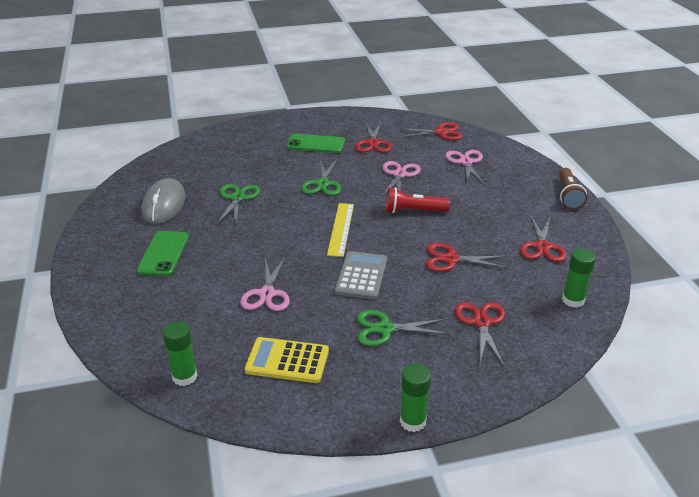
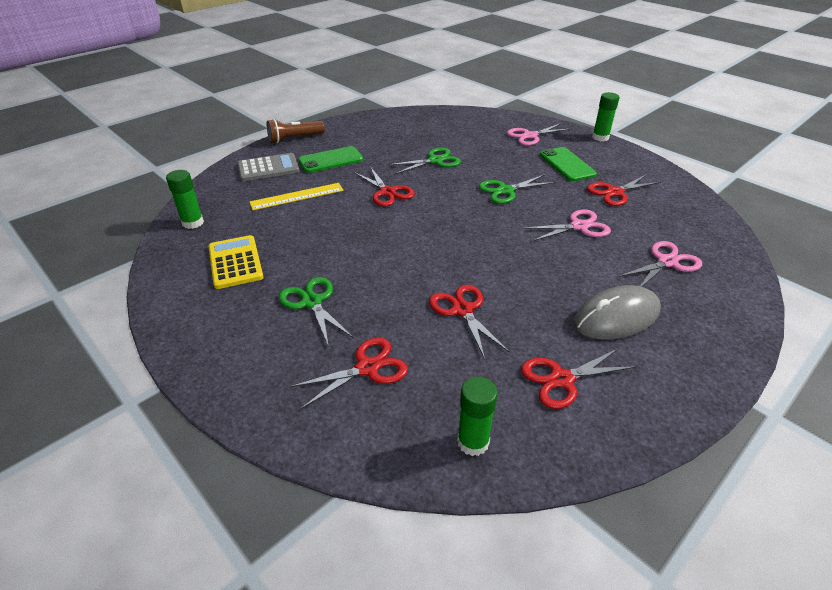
camera: 60 degrees right, 5 degrees up
(164, 205) = (392, 137): grey mouse -> grey mouse (616, 317)
(267, 294) = (316, 221): pink scissors -> pink scissors (530, 136)
(341, 229) = (445, 225): yellow ruler -> yellow ruler (297, 196)
(361, 276) = (382, 261): grey calculator -> grey calculator (268, 168)
(412, 421) = (186, 364): green glue stick -> green glue stick (600, 137)
(413, 211) = (523, 257): red flashlight -> none
(441, 132) = (703, 226): red scissors -> red scissors (387, 192)
(568, 196) = (711, 373): brown flashlight -> brown flashlight (294, 138)

